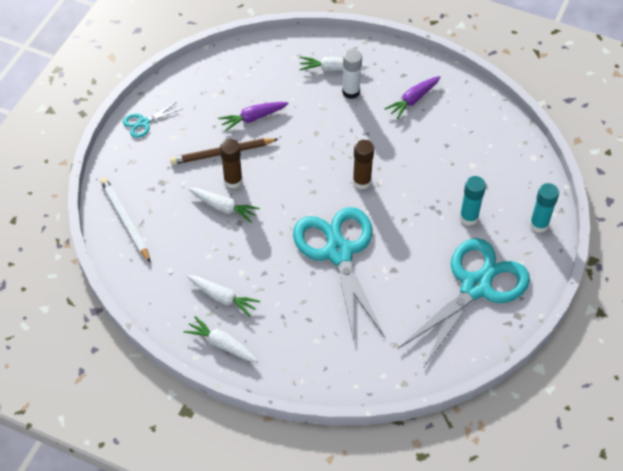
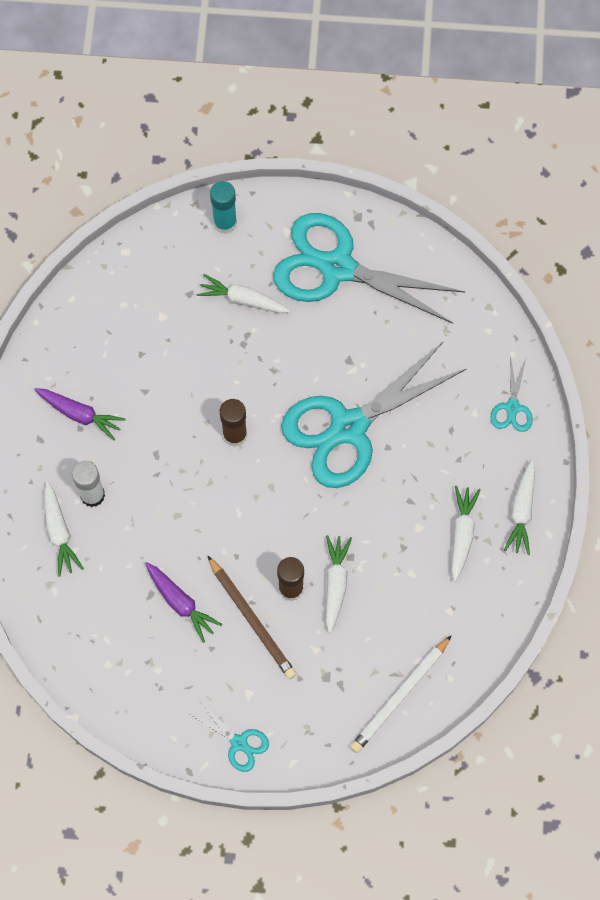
camera: 110 degrees left, 15 degrees up
(310, 369) = (512, 407): none -> turquoise scissors
(468, 217) = (243, 300): turquoise glue stick -> white carrot

